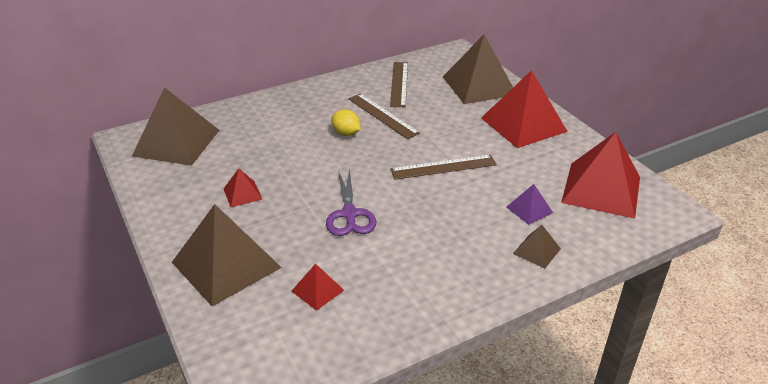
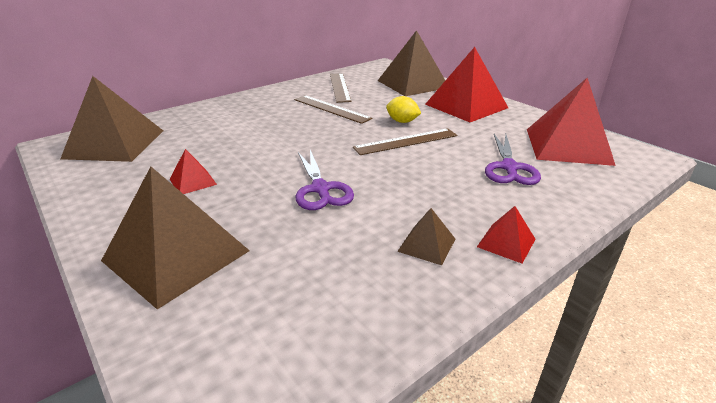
camera: 10 degrees left, 5 degrees down
(317, 290) = (301, 271): red pyramid -> red pyramid (506, 243)
(346, 133) = (298, 124): yellow lemon -> yellow lemon (402, 121)
(529, 209) = (509, 167): purple pyramid -> purple scissors
(536, 251) = (538, 203): brown pyramid -> brown pyramid (426, 245)

